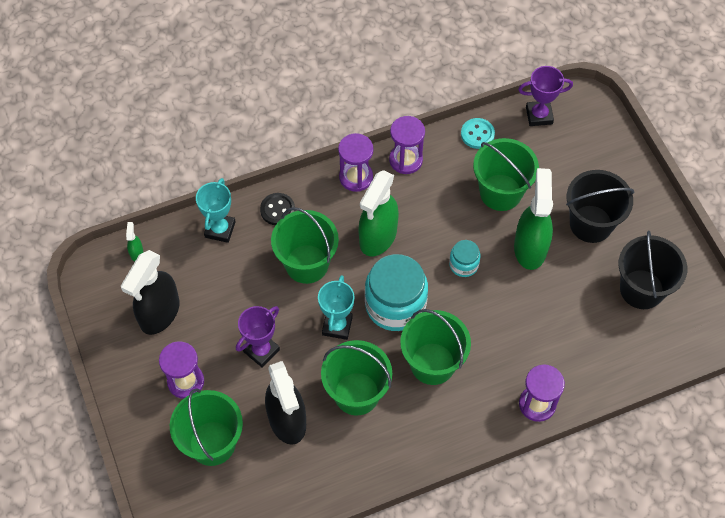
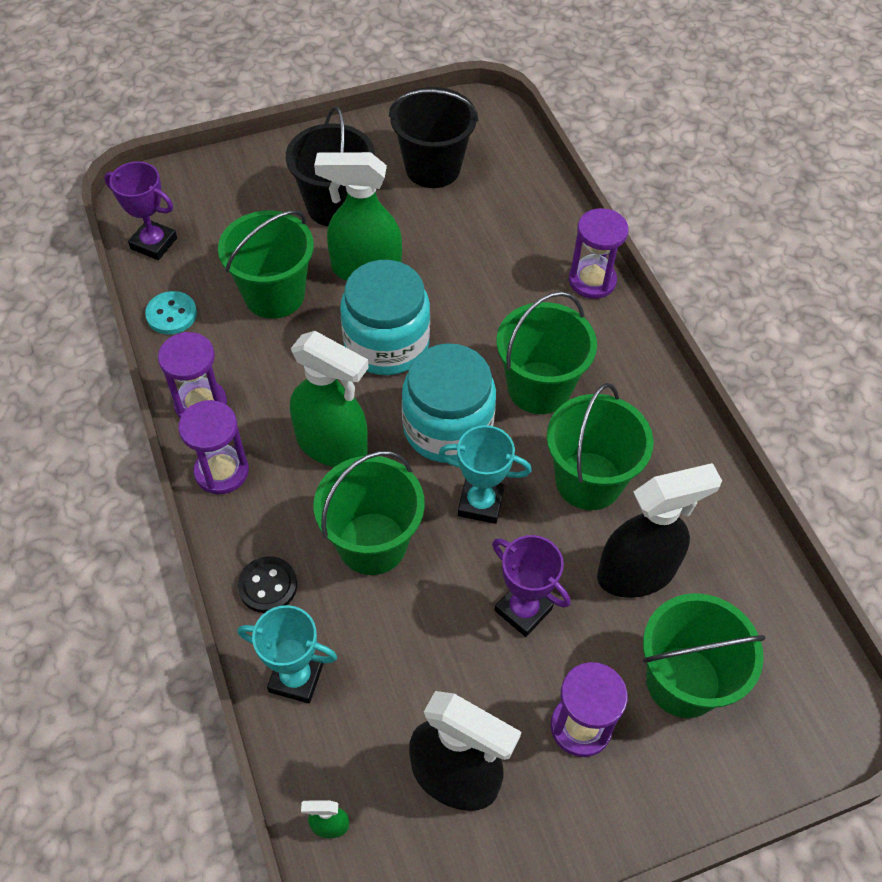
camera: 90 degrees left, 5 degrees down
(463, 264) = (386, 344): turquoise jar -> turquoise jar, size x2.02
(539, 115) = (154, 243): purple trophy -> purple trophy turned 60 degrees counterclockwise

